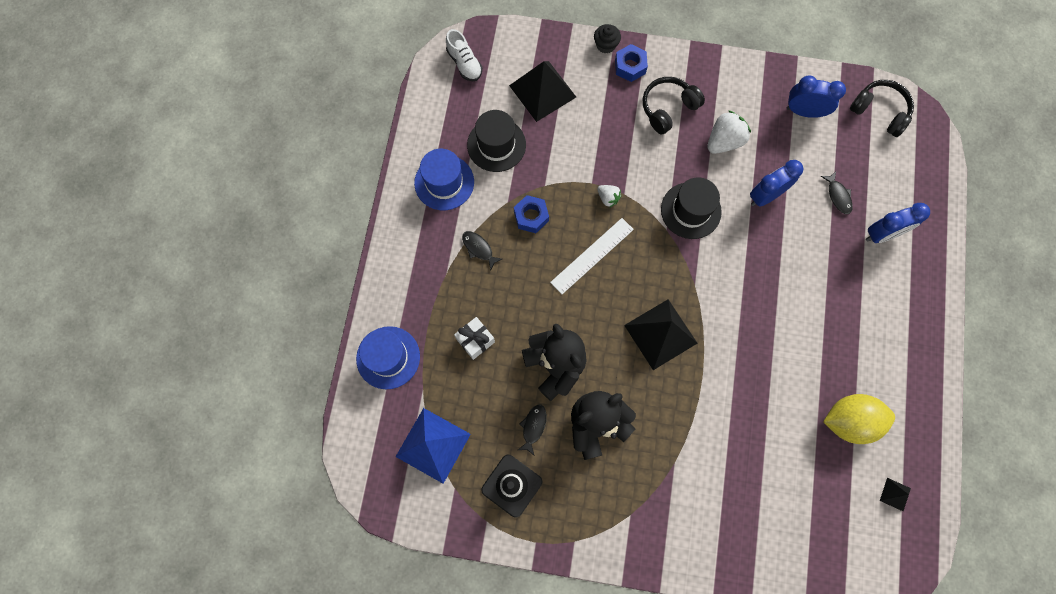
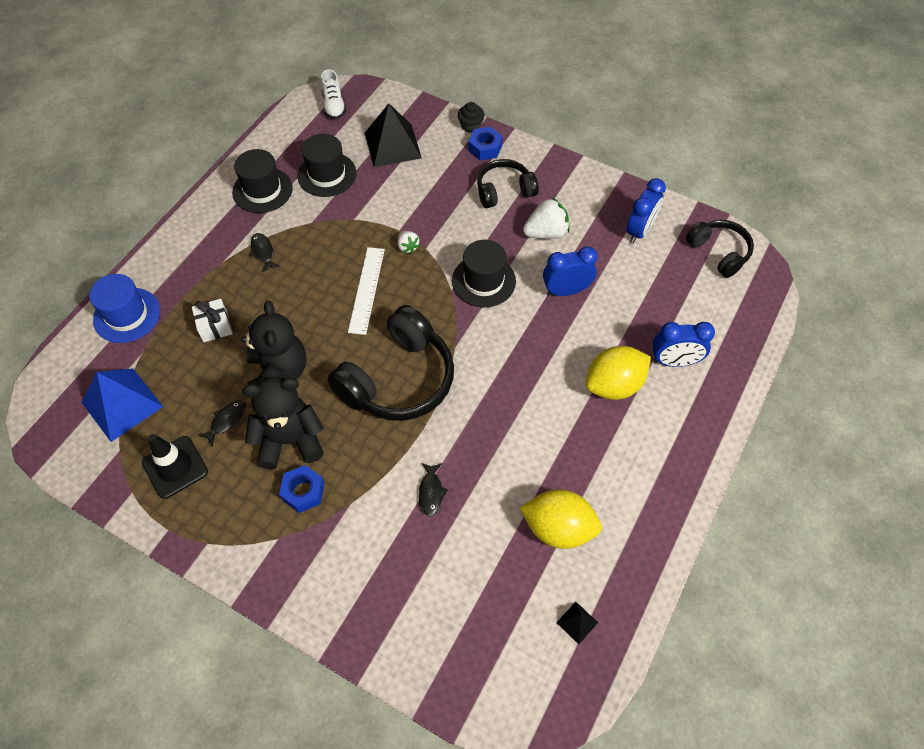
camera: 20 degrees right, 15 degrees down
(444, 182) = (262, 190): blue hat -> black hat
(531, 216) = (326, 240): blue nut -> blue nut (303, 492)
(592, 255) = (366, 290): white ruler -> white ruler turned 60 degrees counterclockwise
(660, 334) = (398, 379): black pyramid -> black headphones
(804, 111) = (639, 231): blue clock -> blue clock turned 90 degrees clockwise
(838, 196) = (642, 313): black fish -> black fish (431, 492)
(842, 275) = (614, 385): none -> yellow lemon

